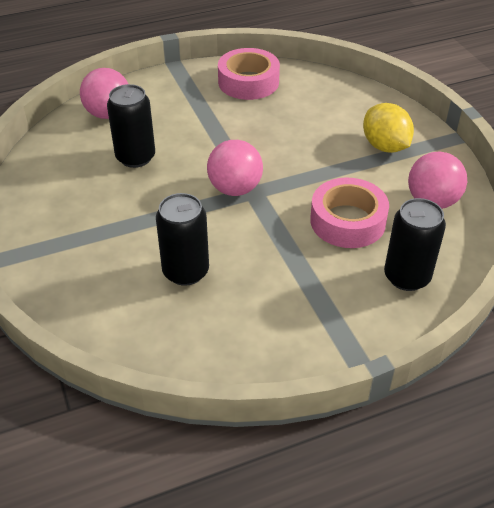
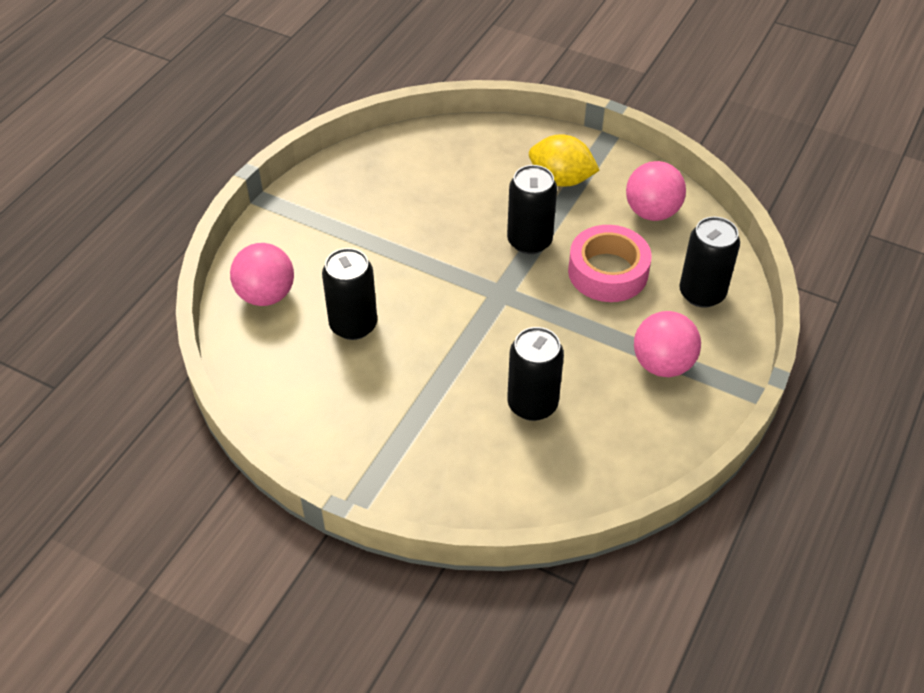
camera: 40 degrees left, 5 degrees up
(235, 189) = (482, 300): pink ball -> pink ball (662, 364)
(248, 82) = (364, 179): pink tape -> none
(313, 171) = (529, 241): none -> black can

